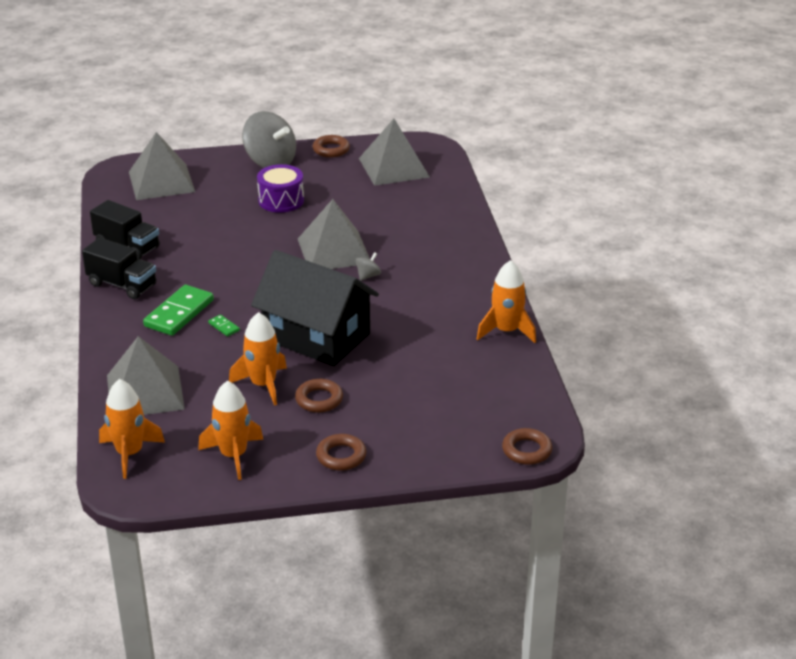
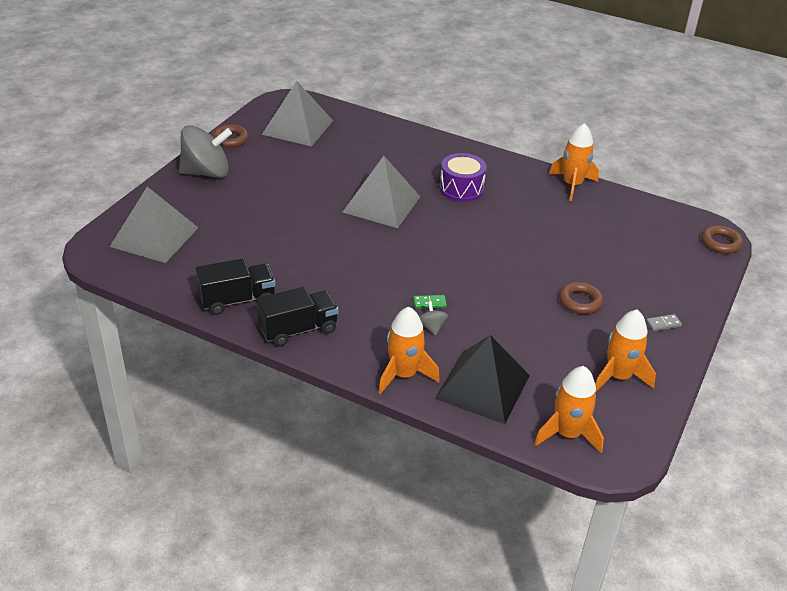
camera: 55 degrees left, 5 degrees up
(145, 392) = (482, 386): grey pyramid -> black pyramid
(179, 313) = (382, 317): green domino -> none
(263, 385) = (534, 319): orange rocket -> orange rocket (404, 374)
(281, 200) = (274, 194): purple drum -> purple drum (461, 189)
(316, 336) = (493, 265): black house -> none
(341, 456) = (663, 324): brown ring -> grey domino
(368, 276) = (436, 205): grey spinning top -> grey spinning top (431, 327)

